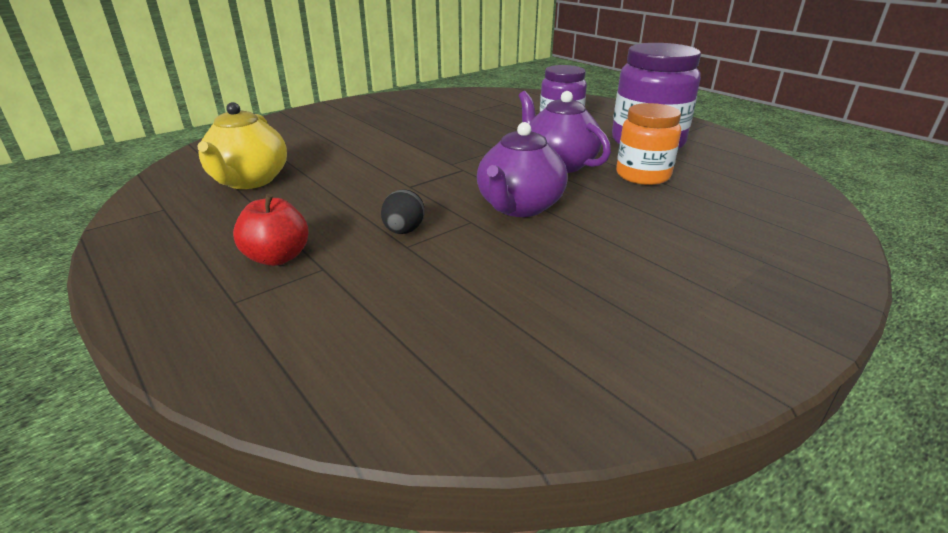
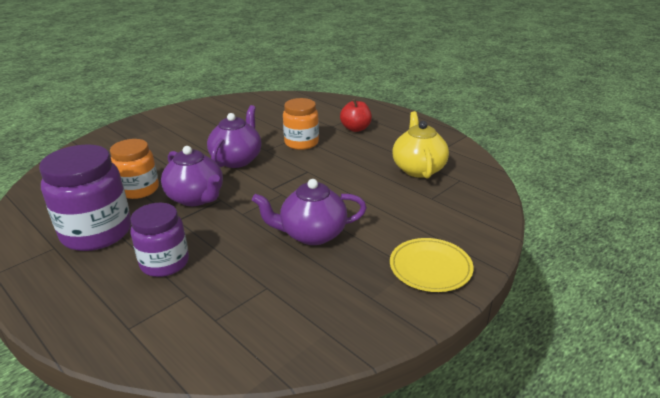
camera: 175 degrees right, 0 degrees up
(335, 114) = (430, 268): none -> yellow plate
(403, 231) = (301, 143): black egg -> orange jar
(425, 133) = (312, 234): none -> purple teapot

